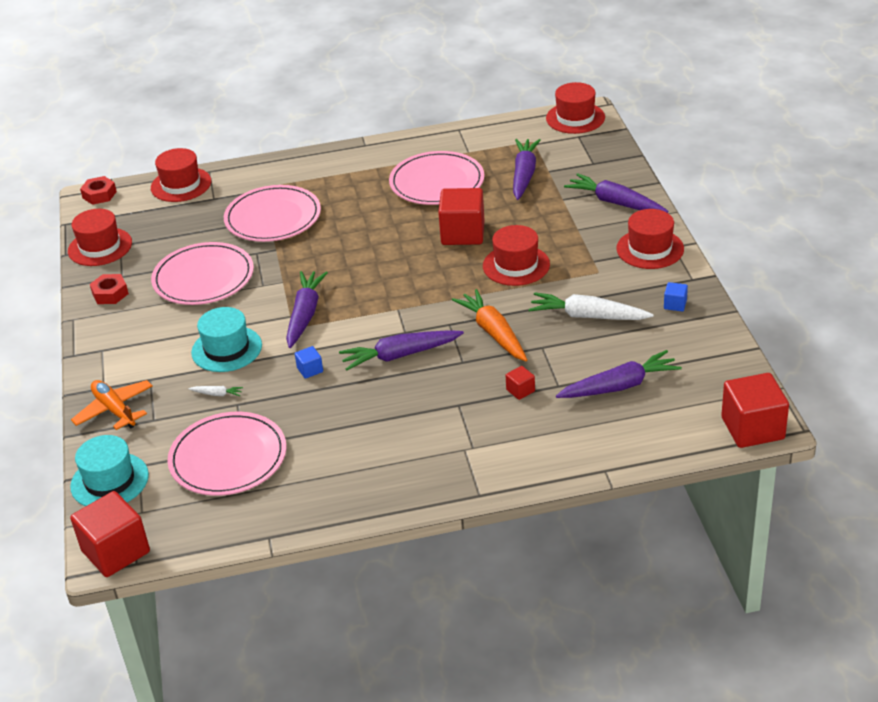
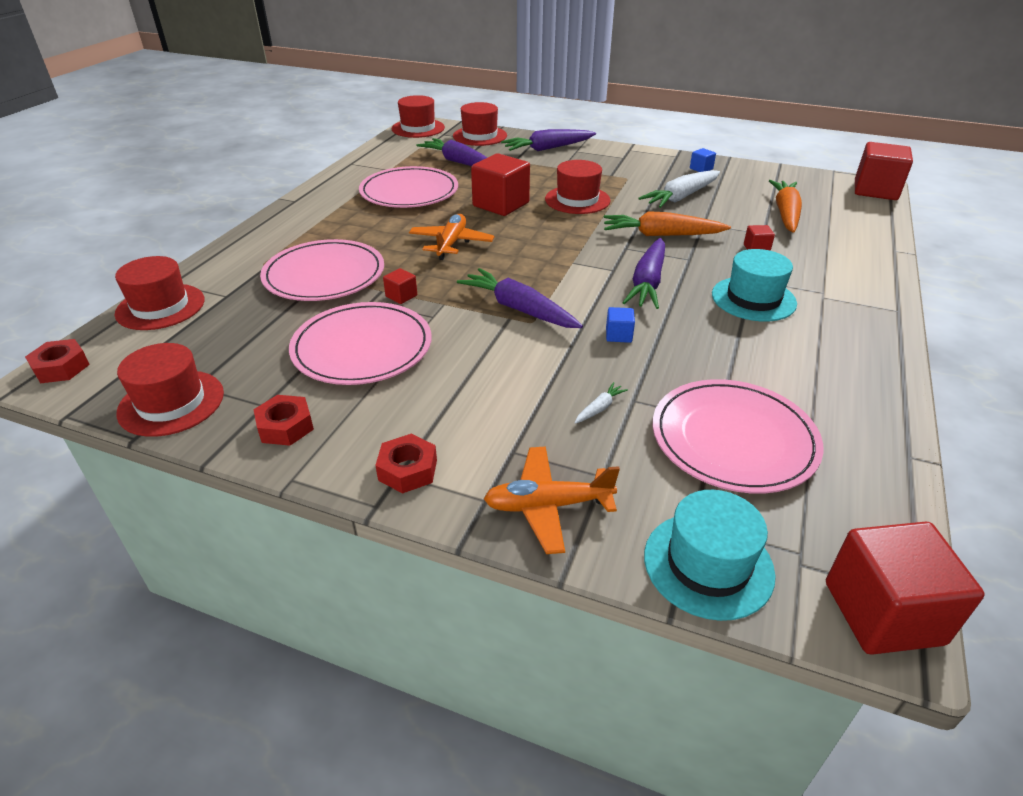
camera: 60 degrees left, 0 degrees up
(107, 351) = (407, 470): none -> red nut
(226, 349) = (519, 374): turquoise hat -> turquoise hat (753, 299)
(276, 260) = (401, 296): none -> red cube
(370, 243) = (451, 243): none -> orange plane
(619, 386) = (785, 213): purple carrot -> orange carrot
(650, 249) = (622, 156): red hat -> red hat (480, 136)

